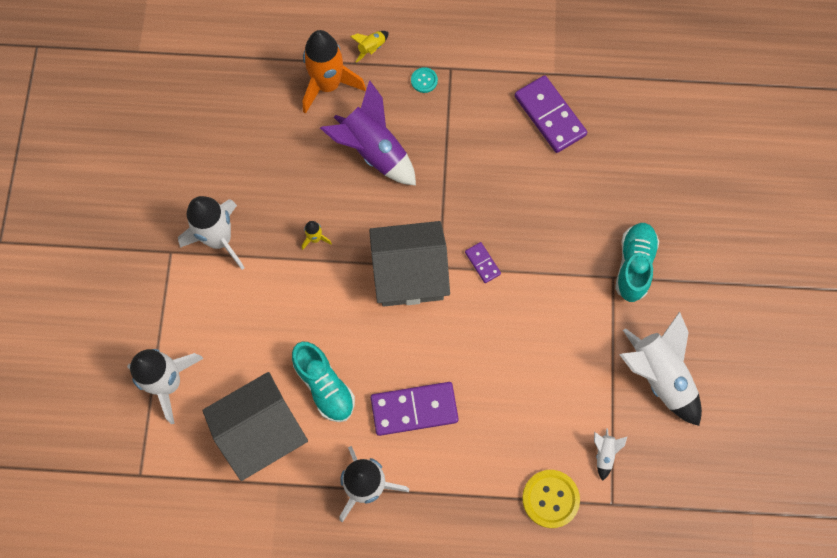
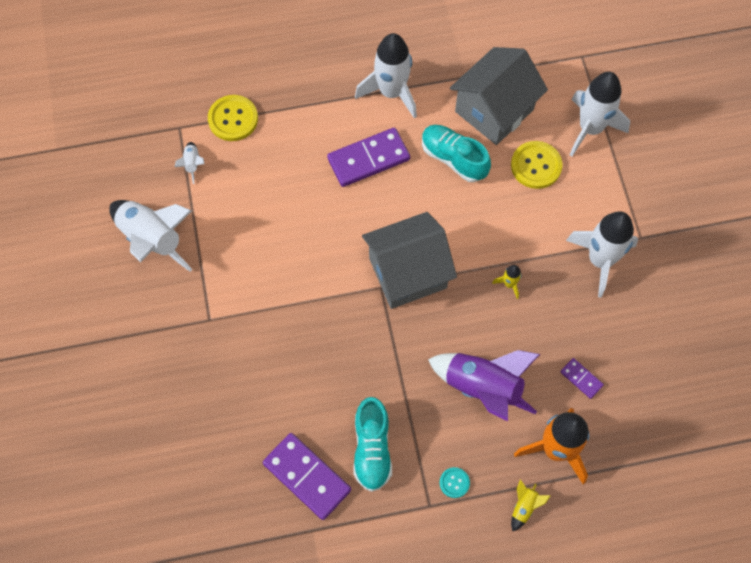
camera: 165 degrees right, 5 degrees down
(242, 355) = (536, 166): none -> yellow button
(482, 263) = (340, 301): purple domino -> purple domino (581, 379)
(634, 265) = (190, 336): turquoise shoe -> turquoise shoe (372, 449)

